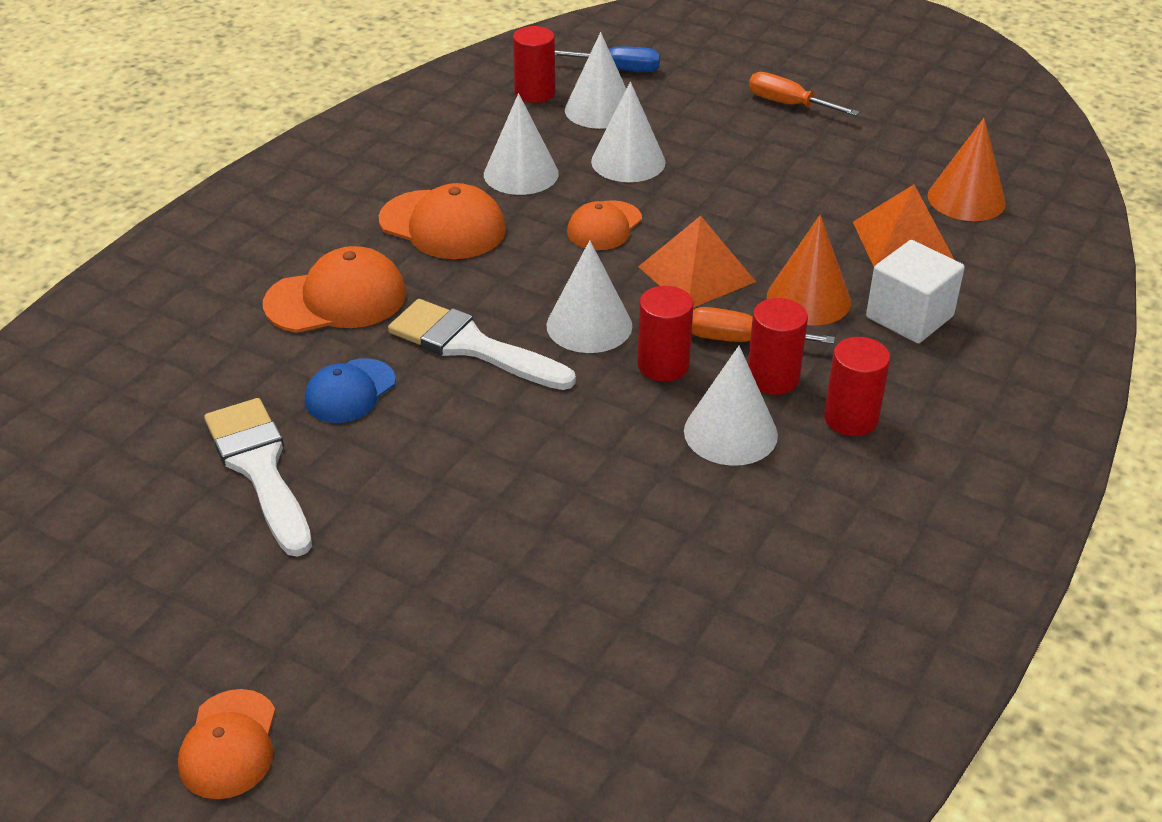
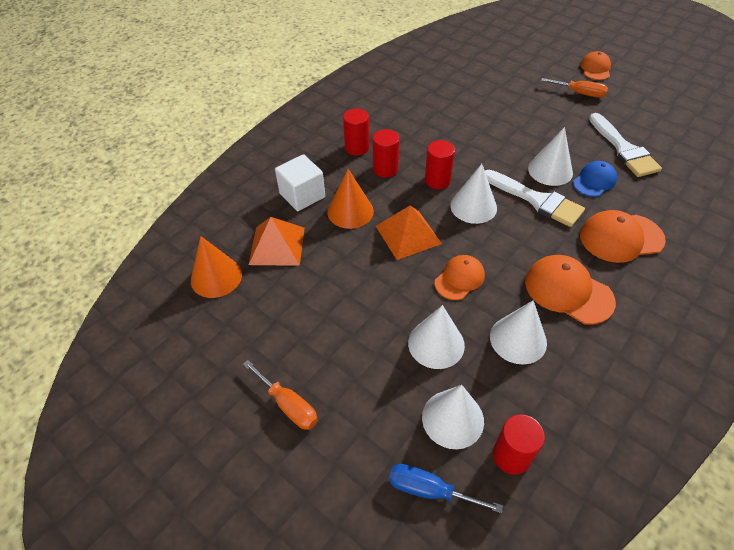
camera: 170 degrees left, 10 degrees up
(730, 432) = (412, 146): white cone -> white cone (550, 170)
(740, 340) = (395, 190): orange screwdriver -> orange screwdriver (580, 93)

